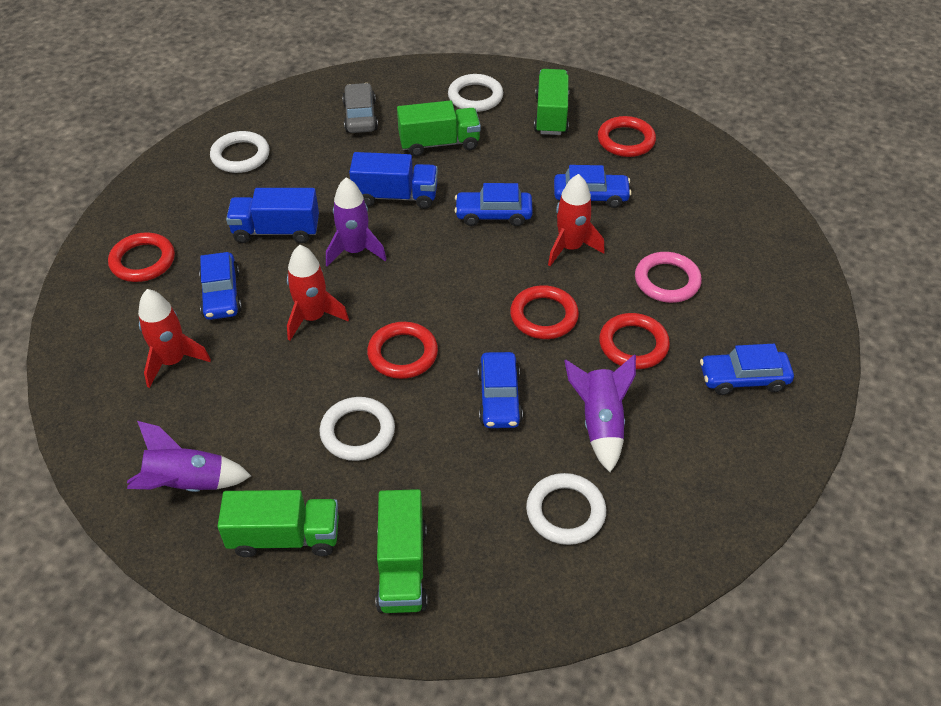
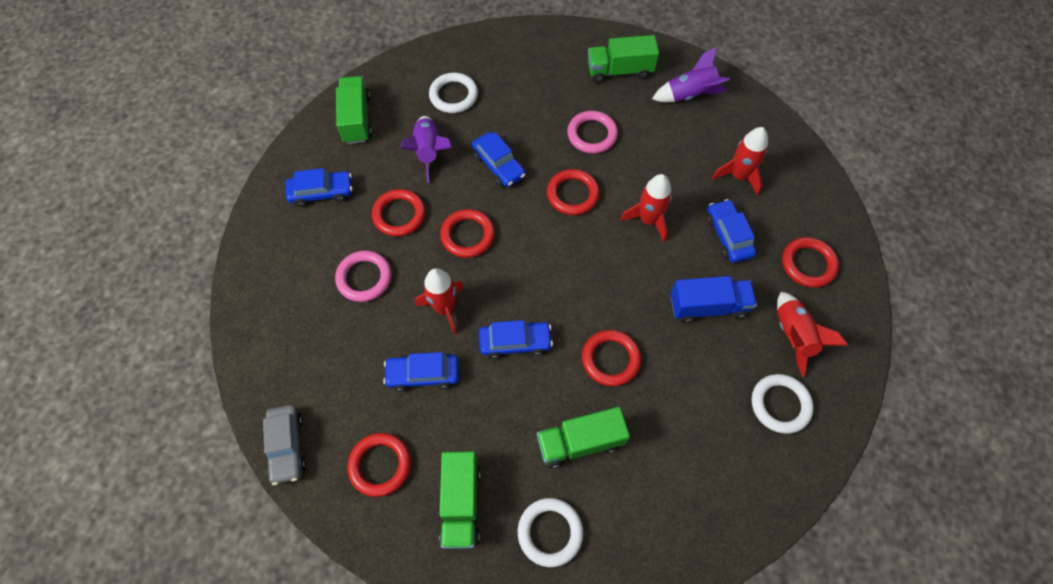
camera: 175 degrees right, 15 degrees up
(198, 202) = (793, 336): none -> red rocket
(355, 251) = (632, 289): purple rocket -> none
(357, 432) = (592, 134): white ring -> pink ring
(360, 116) = (674, 482): grey car -> grey car (287, 446)
(395, 196) = (610, 359): blue truck -> red ring
(402, 567) = (548, 60): green truck -> green truck (357, 119)
(499, 398) = (498, 165): blue car -> blue car turned 150 degrees clockwise

